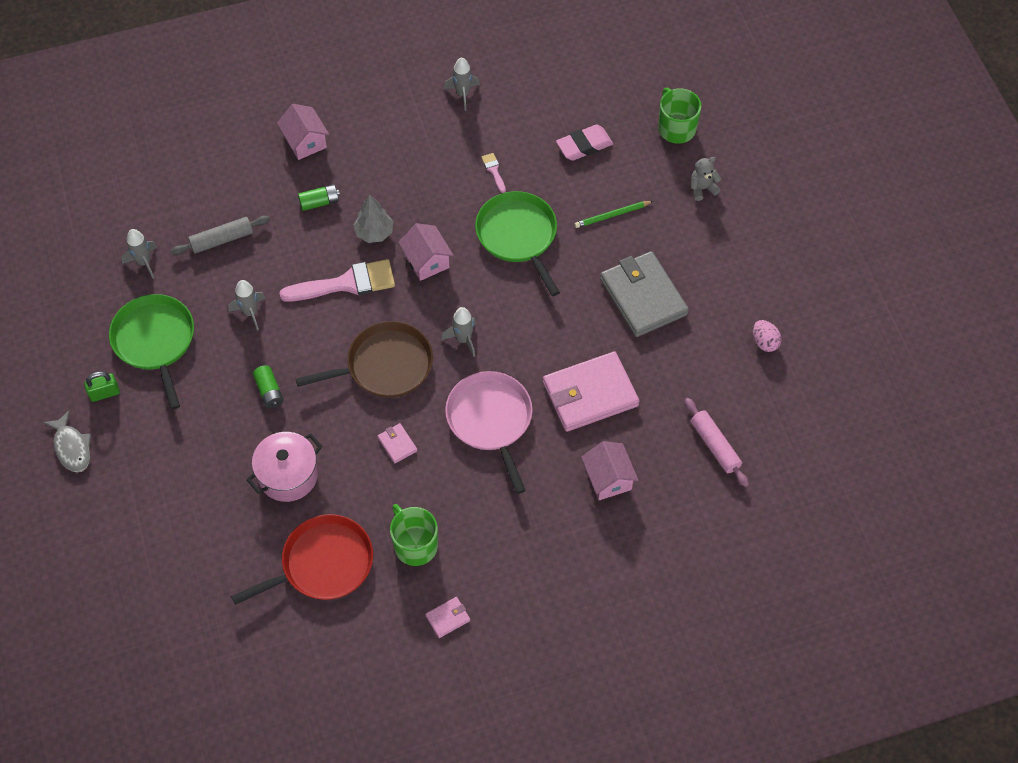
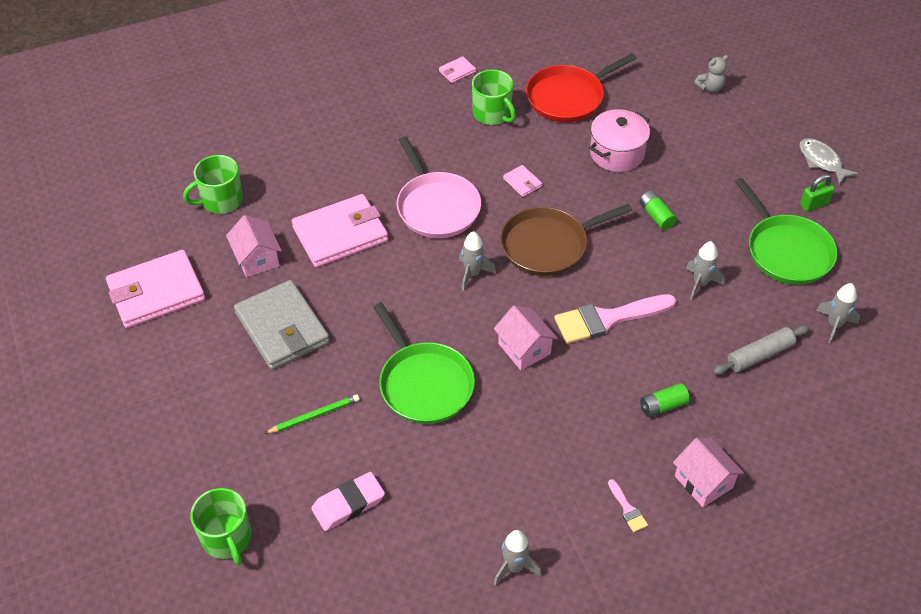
camera: 175 degrees right, 10 degrees down
(374, 233) = (590, 375): grey tree -> none
(494, 170) = (460, 461): pink brush -> pink brush (627, 509)
(608, 479) = (323, 169): pink house -> pink house (257, 259)
(702, 188) = (202, 457): grey teddy bear -> grey teddy bear (710, 87)
(715, 446) = (221, 200): pink rolling pin -> green mug
(764, 342) = (156, 292): pink egg -> pink wallet

